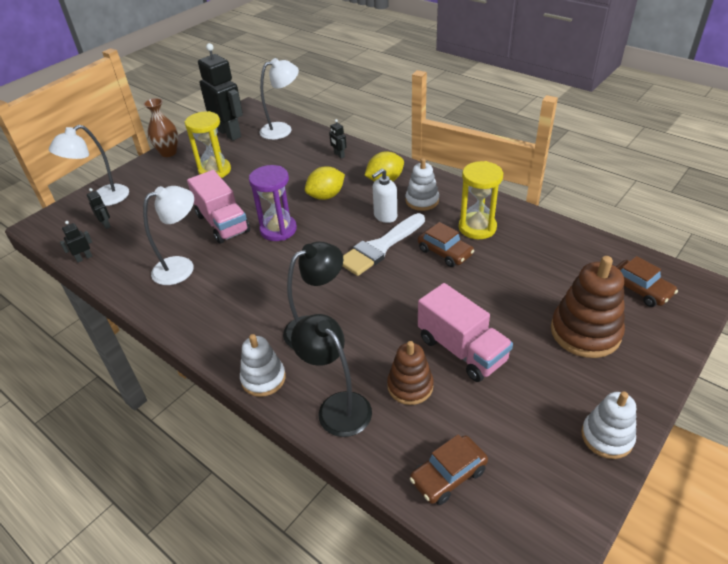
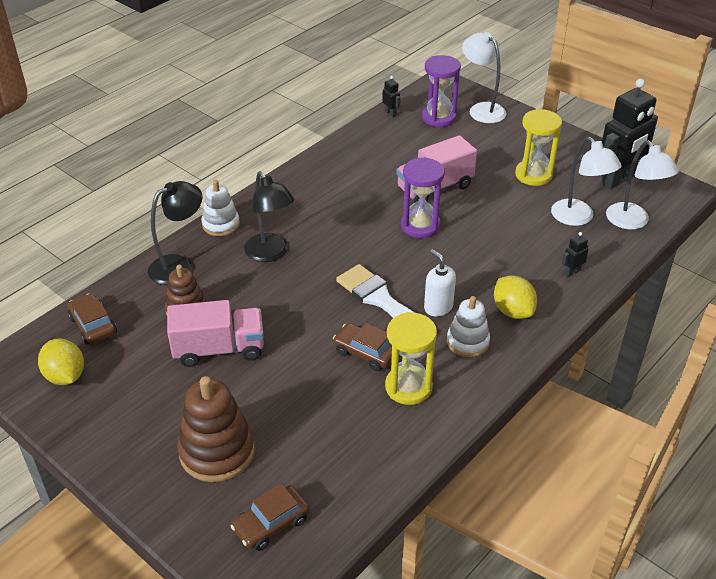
camera: 90 degrees right, 0 degrees up
(106, 225) = (439, 117): black robot -> purple hourglass
(168, 153) = (570, 139): brown vase -> none
(182, 267) = (369, 168): white lamp -> white lamp (578, 218)
(326, 196) = (481, 260): yellow lemon -> yellow lemon (65, 376)
(445, 252) = (366, 352): brown car -> brown car turned 75 degrees clockwise
(461, 350) = (219, 349): pink truck -> pink truck turned 150 degrees counterclockwise
(607, 437) = (89, 435): white stacking toy -> none

